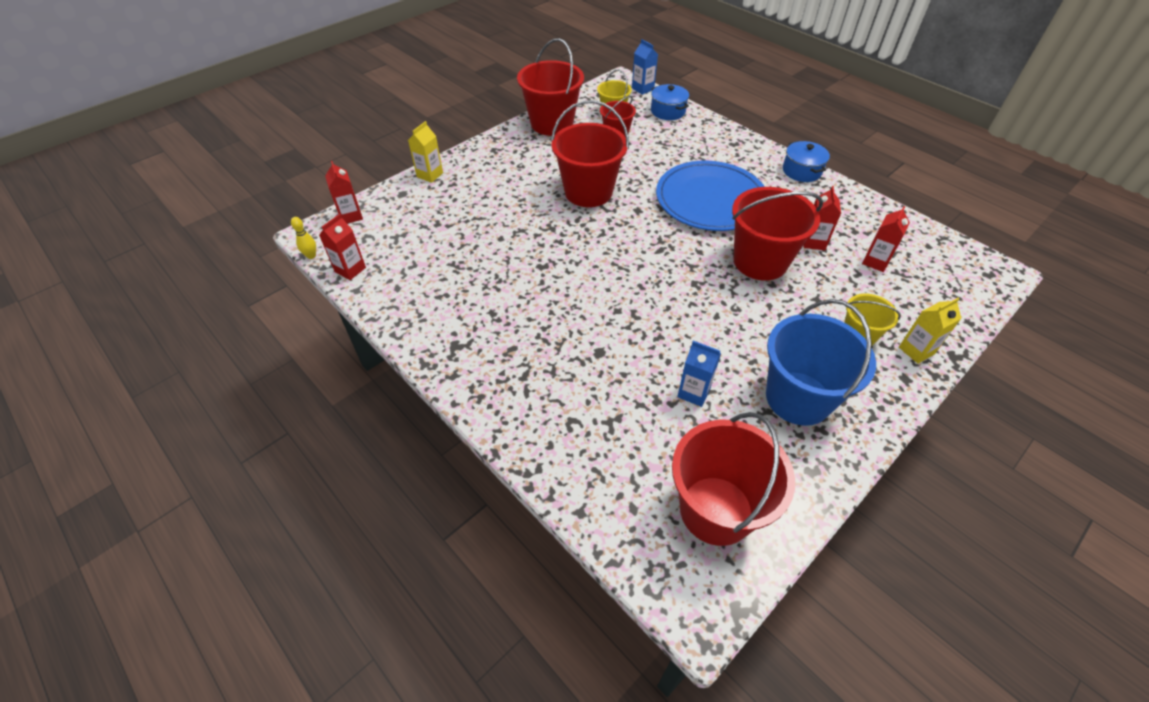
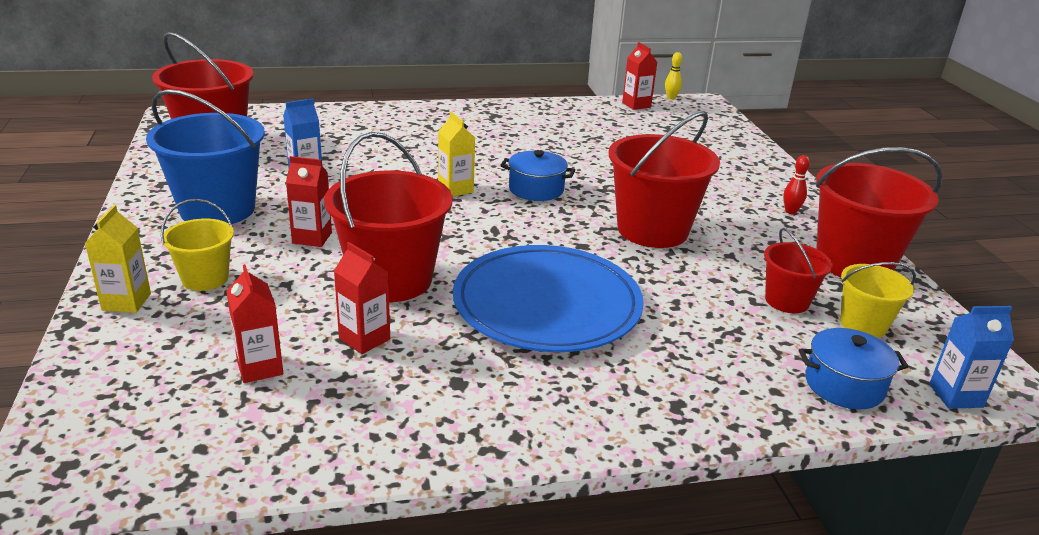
camera: 120 degrees right, 20 degrees down
(351, 216) = (719, 119): red carton -> red carton (312, 238)
(430, 175) = (768, 162): yellow carton -> yellow carton (455, 189)
(506, 152) = (790, 211): none -> red bowling pin
(801, 171) = (526, 436): blue pot -> blue pot (536, 189)

